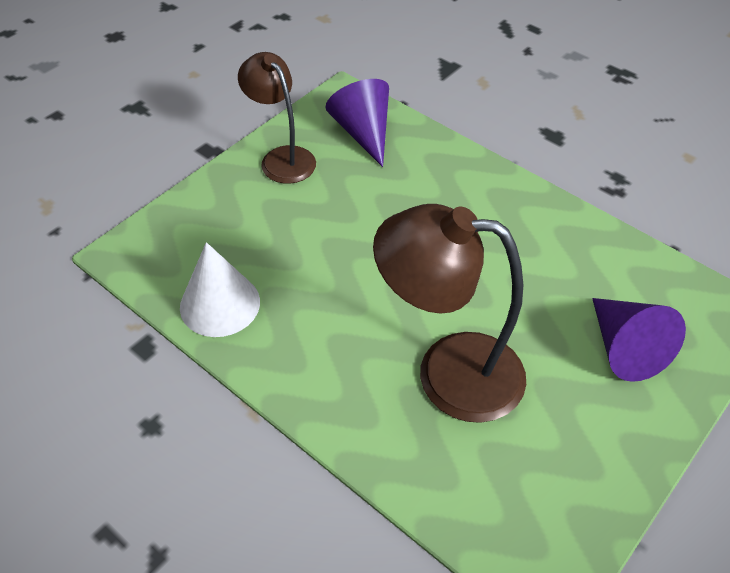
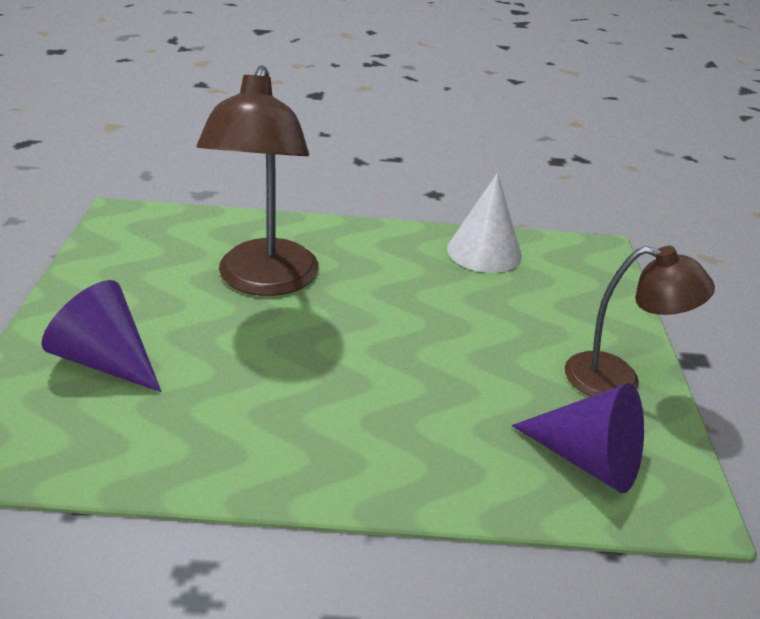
camera: 140 degrees right, 15 degrees down
(448, 372) = (265, 281): brown lamp -> brown lamp turned 120 degrees clockwise

